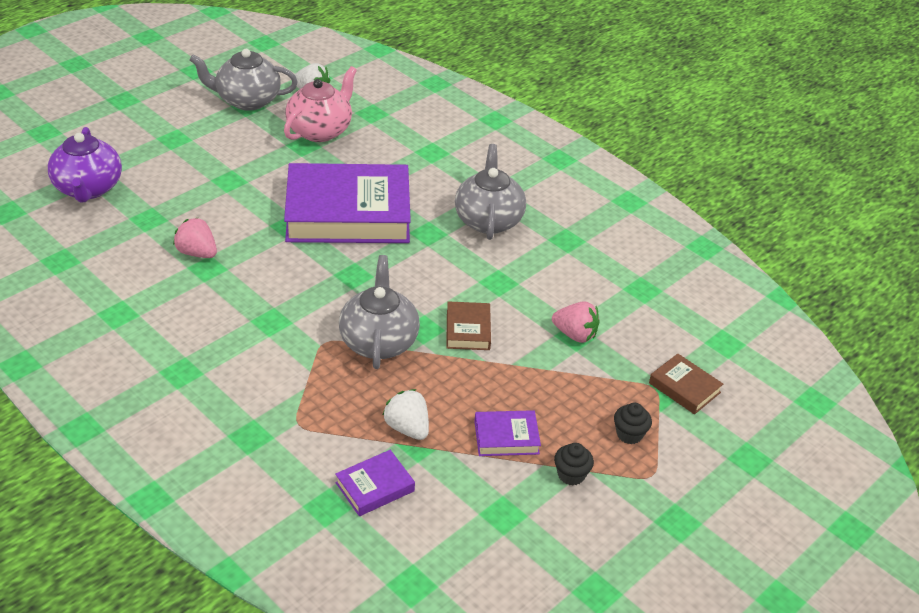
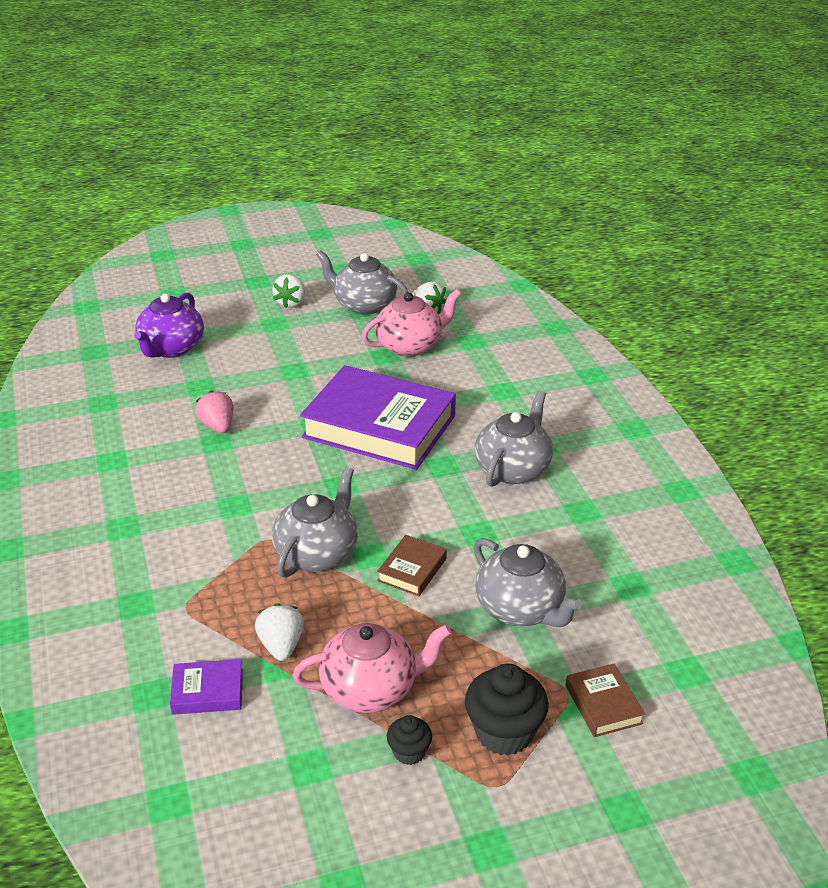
camera: 30 degrees right, 5 degrees down
(174, 114) = (291, 303): none -> white strawberry
(506, 437) = (371, 689): purple book -> pink teapot
(575, 335) = (520, 609): pink strawberry -> grey teapot
(629, 434) = (504, 732): black cupcake -> black cupcake, size x1.84

